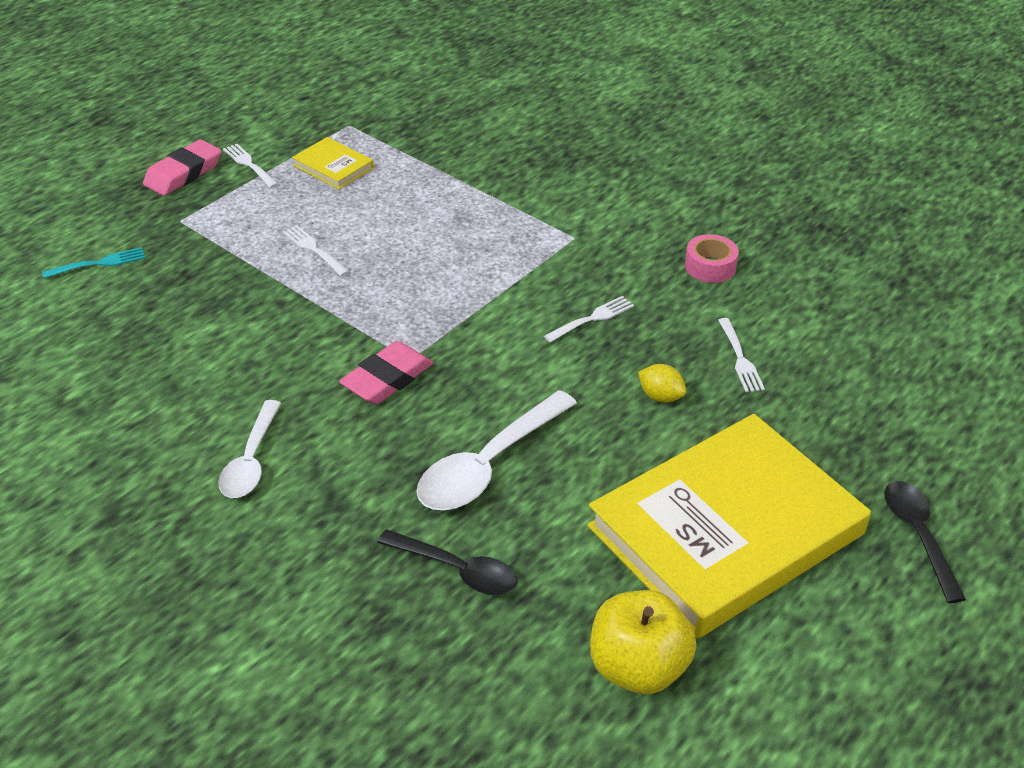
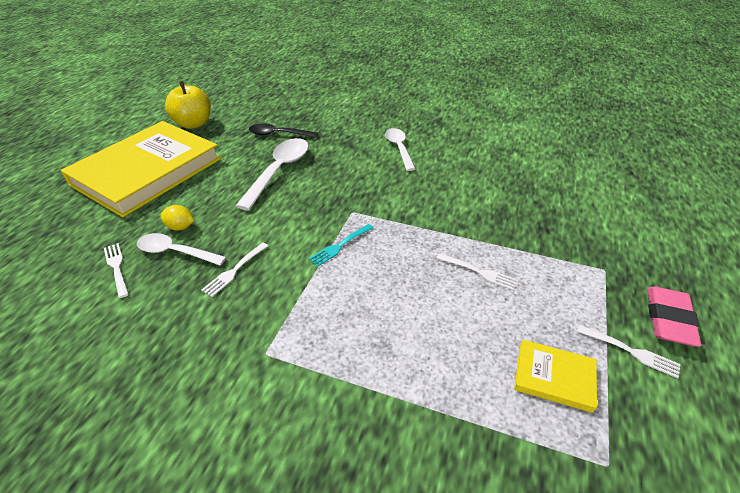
camera: 160 degrees right, 0 degrees up
(98, 264) = (606, 220): turquoise fork -> turquoise fork (340, 245)
(387, 379) = (358, 197): pink eraser -> none
(666, 360) = (175, 252): none -> white spoon
(710, 266) = (126, 354): pink tape -> none
(918, 536) = (36, 190): black spoon -> none

